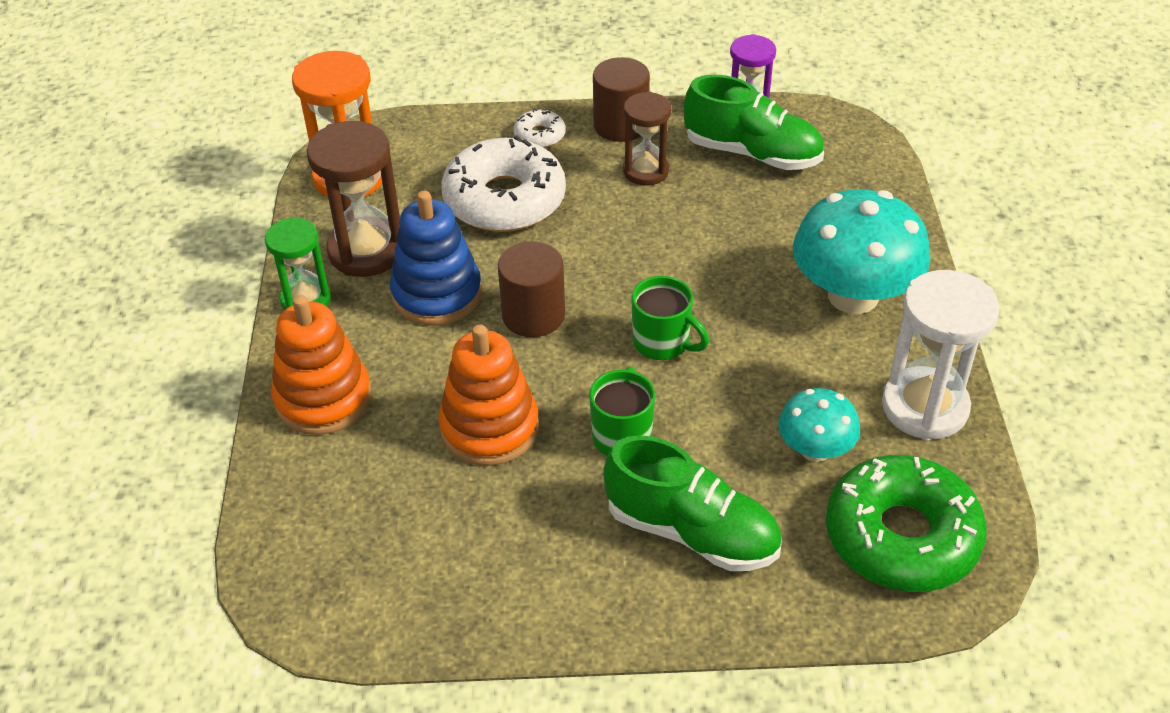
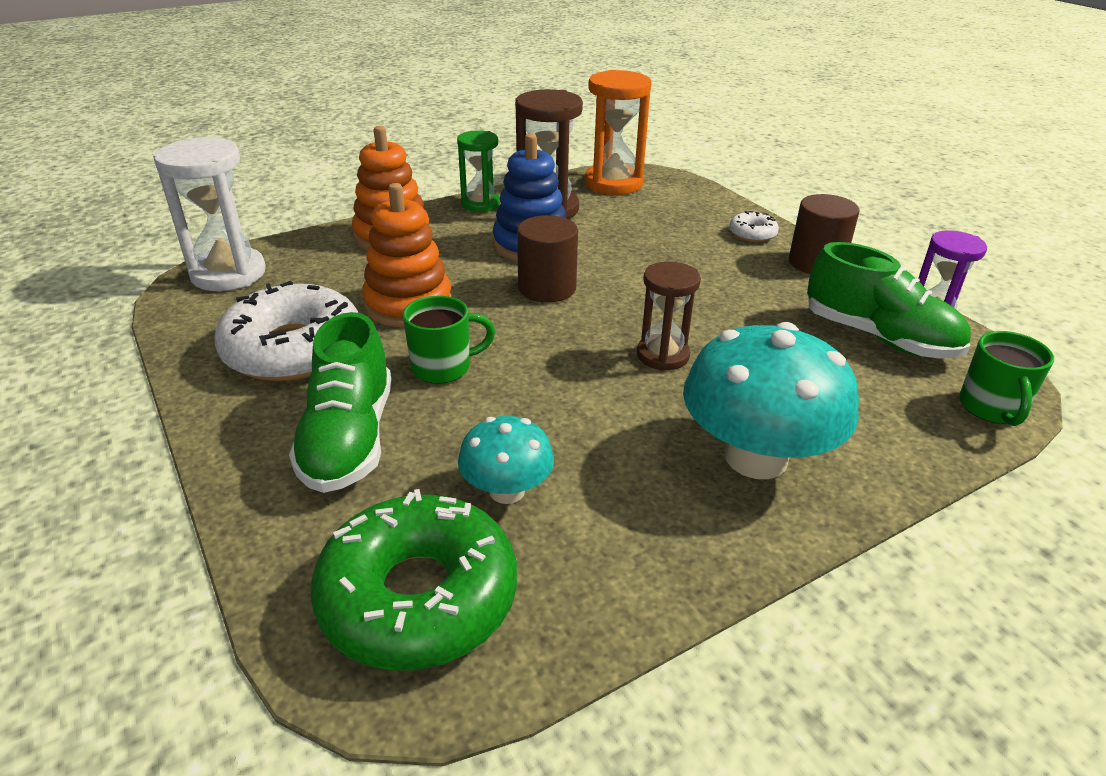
camera: 60 degrees right, 10 degrees down
(504, 200) = (661, 241): white donut -> white donut (293, 349)
(646, 171) = (776, 290): brown hourglass -> brown hourglass (662, 355)
(663, 343) = (573, 357): green mug -> green mug (991, 408)
(752, 153) = (879, 337): green shoe -> green shoe turned 45 degrees counterclockwise
(924, 407) = (636, 563): white hourglass -> white hourglass (228, 274)

